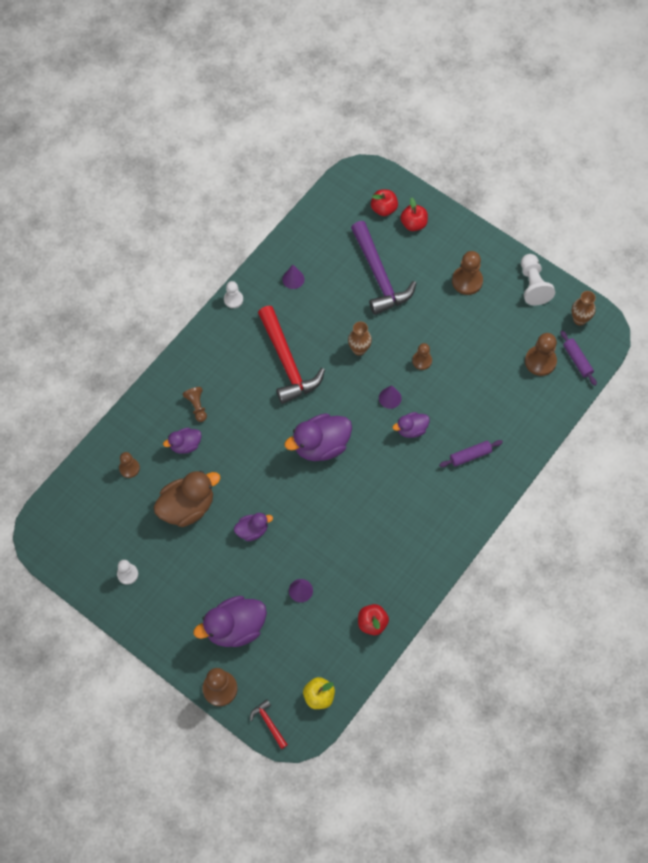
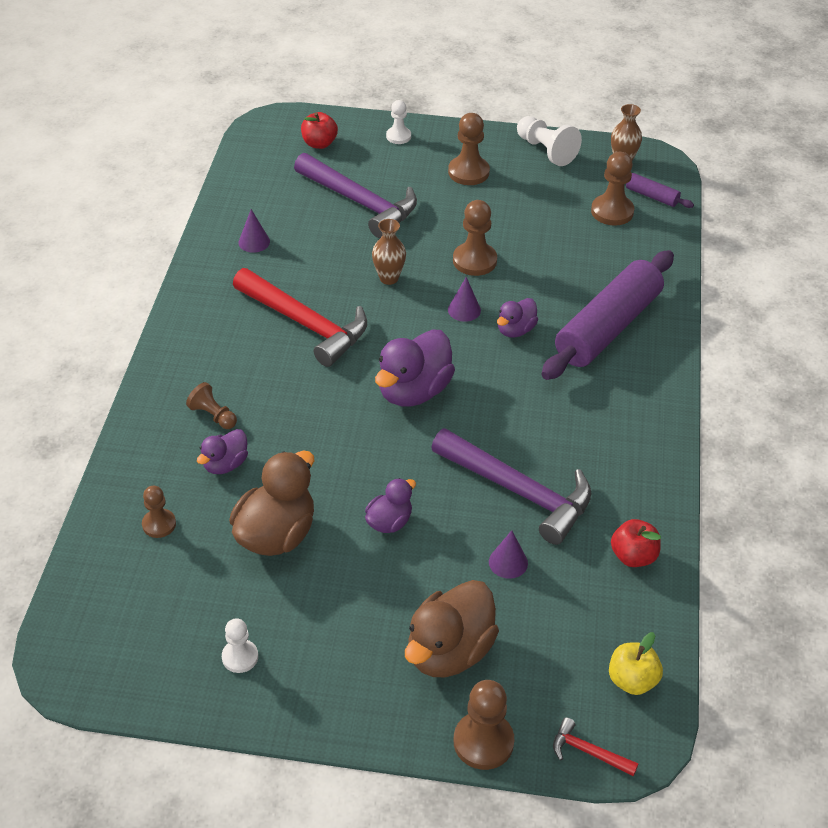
camera: 30 degrees left, 20 degrees down
(233, 299) = (188, 288): white pawn -> white pawn (398, 136)
(235, 628) = (449, 651): purple duck -> brown duck
(337, 548) = (519, 492): none -> purple hammer
(413, 224) = (365, 145): red apple -> none
(422, 361) = (474, 261): brown pawn -> brown pawn, size x1.60
(470, 455) = (608, 327): purple rolling pin -> purple rolling pin, size x2.32

